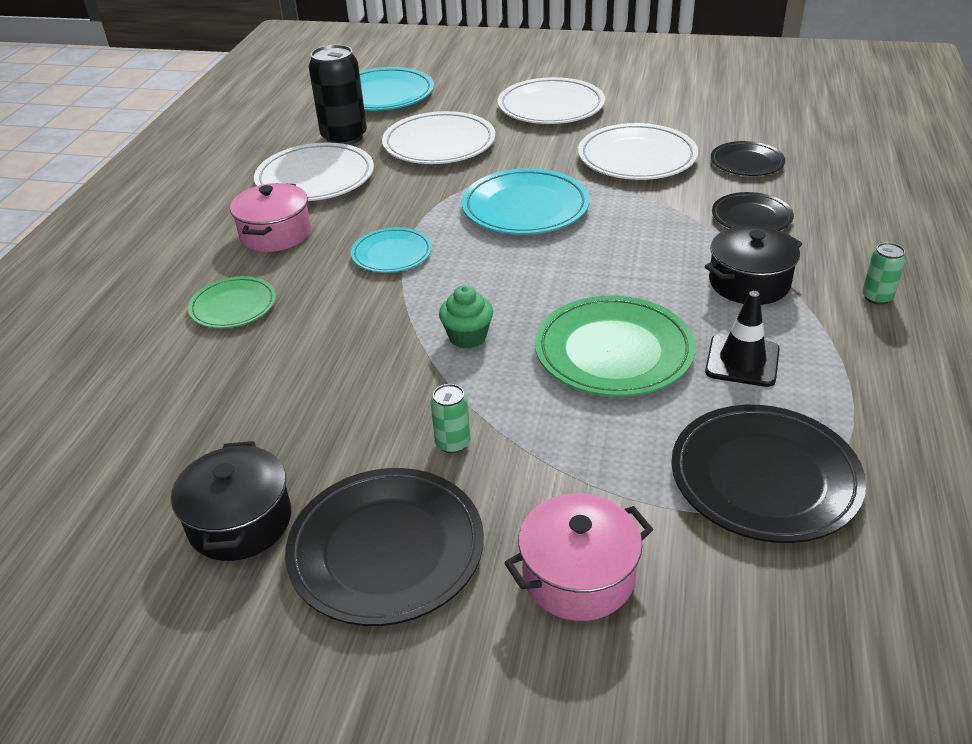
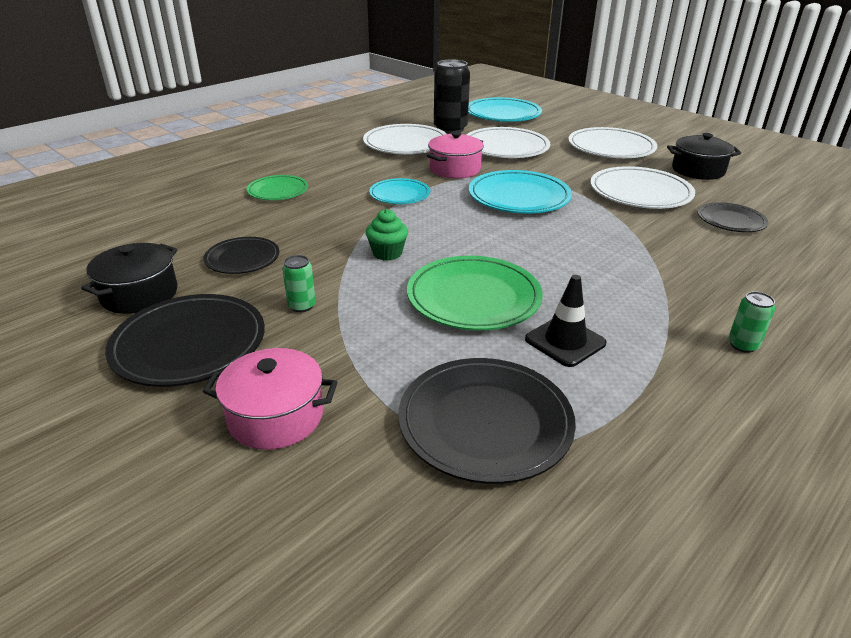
camera: 30 degrees right, 5 degrees down
(275, 234) = (347, 164): pink pot -> pink pot (455, 169)
(749, 283) = (635, 295): black pot -> black pot (698, 170)
(751, 217) = (691, 255): black plate -> black plate (242, 259)

